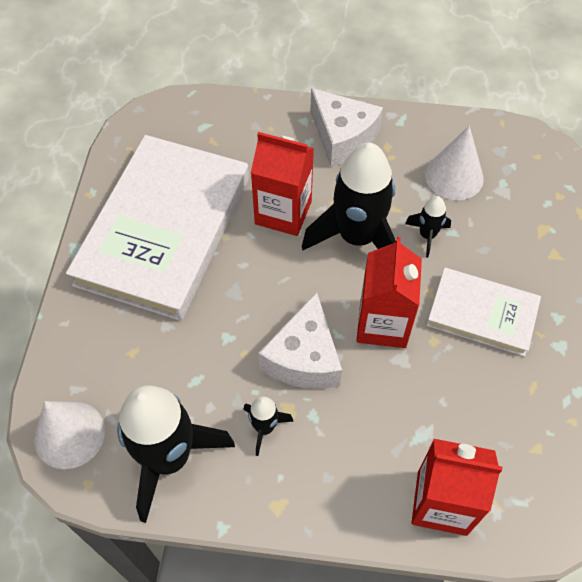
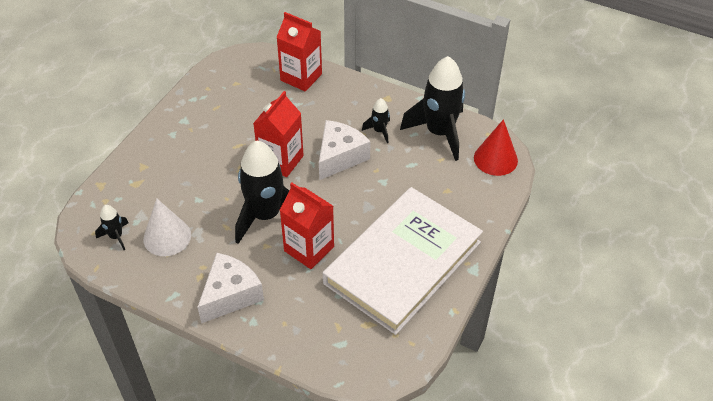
camera: 160 degrees left, 10 degrees down
(69, 434) = (495, 159): white cone -> red cone
(342, 138) = (230, 295): white cheese -> white cheese turned 60 degrees clockwise
(427, 235) = (216, 202): black rocket -> black rocket (116, 236)
(482, 314) = (216, 148): white book -> none

